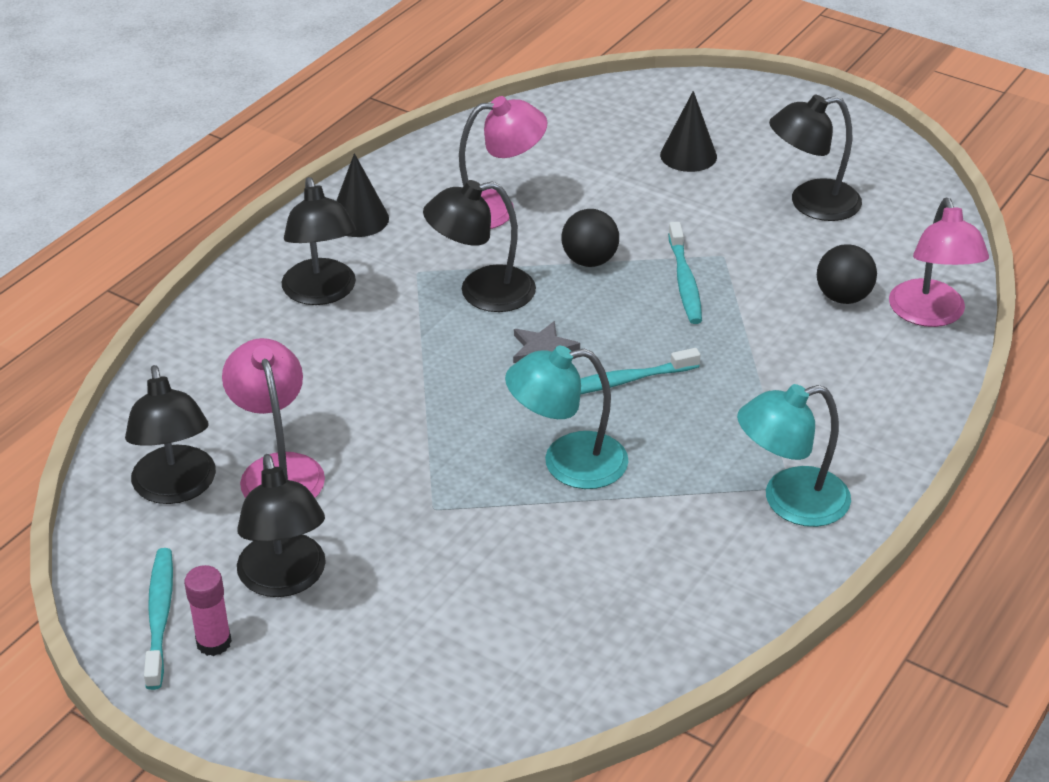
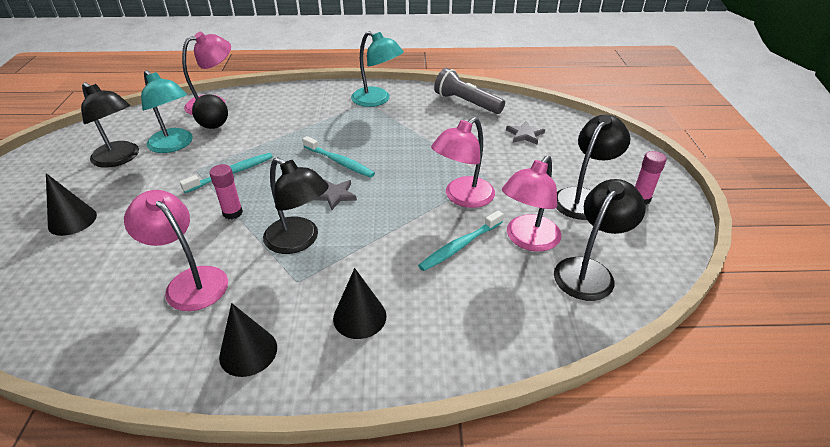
camera: 125 degrees left, 0 degrees up
(160, 616) = (656, 223): turquoise toothbrush -> turquoise toothbrush (460, 246)
(322, 293) = (359, 317): black lamp -> black cone
(417, 459) = (462, 198): none -> pink lamp
(498, 627) = (525, 135): none -> grey star
(567, 463) = (414, 155): turquoise lamp -> turquoise lamp (175, 145)
(589, 261) = (232, 213): black ball -> pink glue stick
(677, 616) = (466, 103): none -> grey flashlight

